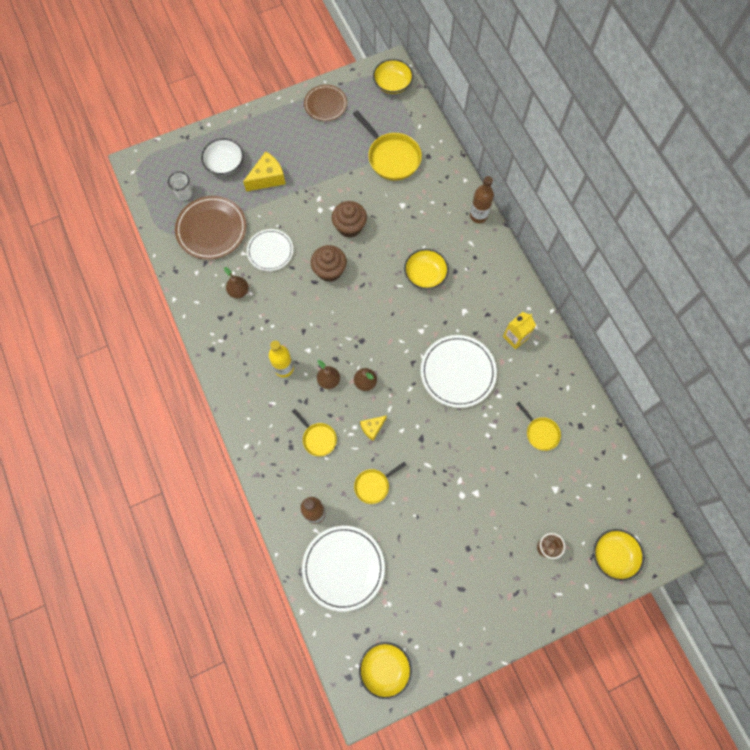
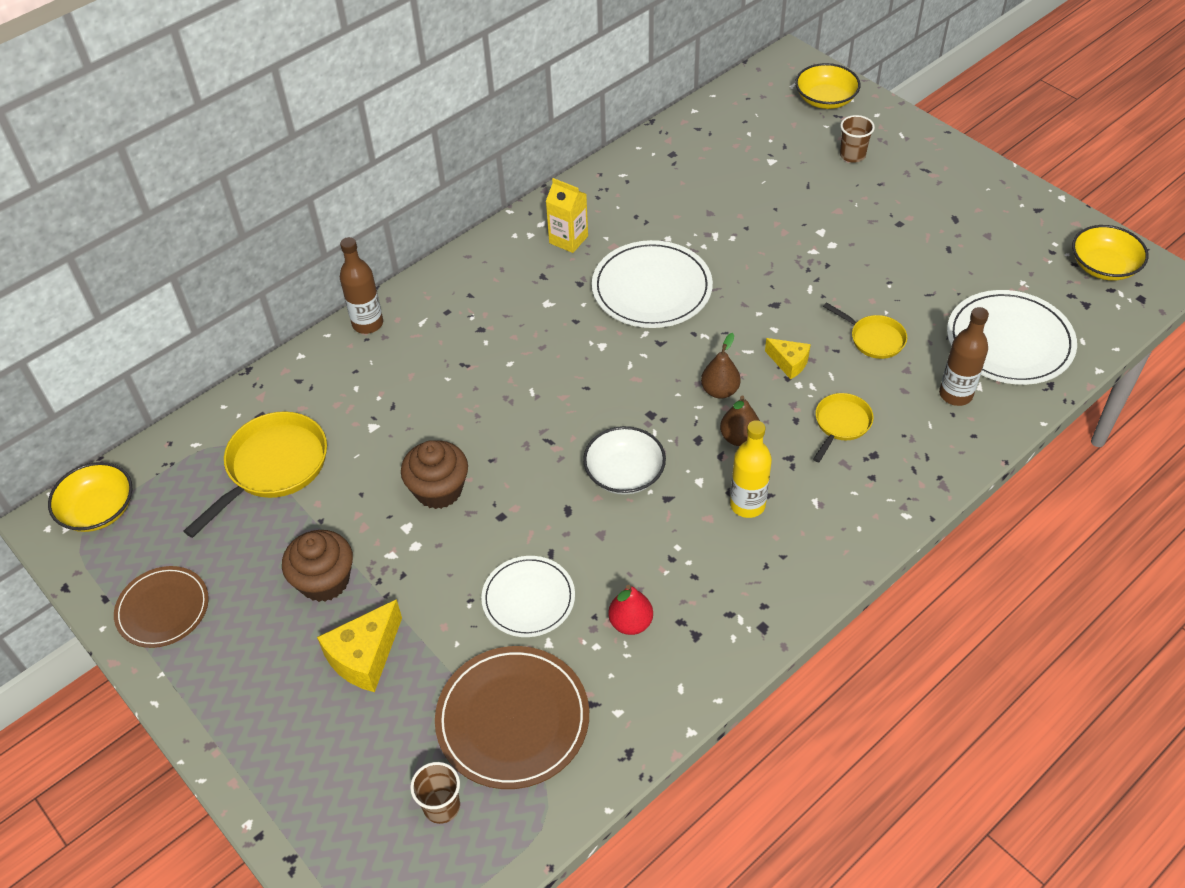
camera: 105 degrees left, 20 degrees down
(184, 193) = (441, 806): white cup -> brown cup
(224, 163) = (346, 751): white bowl -> white bowl (624, 473)
(239, 291) = (630, 623): brown pear -> red pear
(267, 178) = (365, 657): yellow cheese -> yellow cheese turned 90 degrees counterclockwise
(329, 270) = (537, 494): brown cupcake -> brown cupcake (324, 581)
(425, 274) = (499, 364): yellow bowl -> none
(540, 432) = (701, 188): yellow pan -> none

